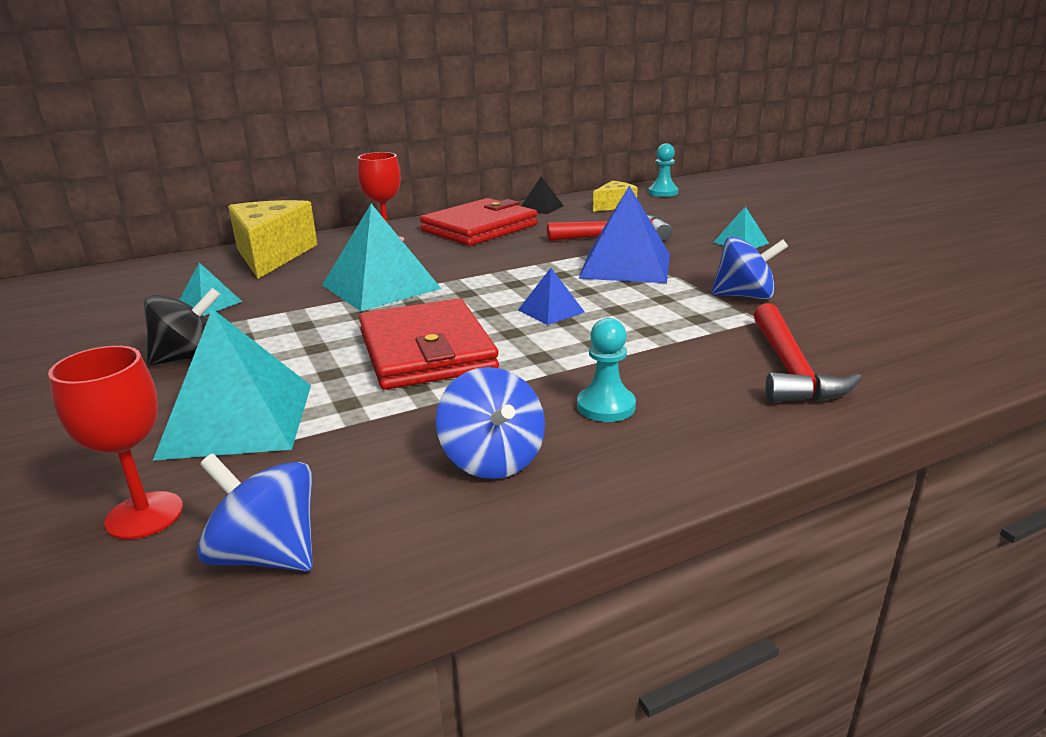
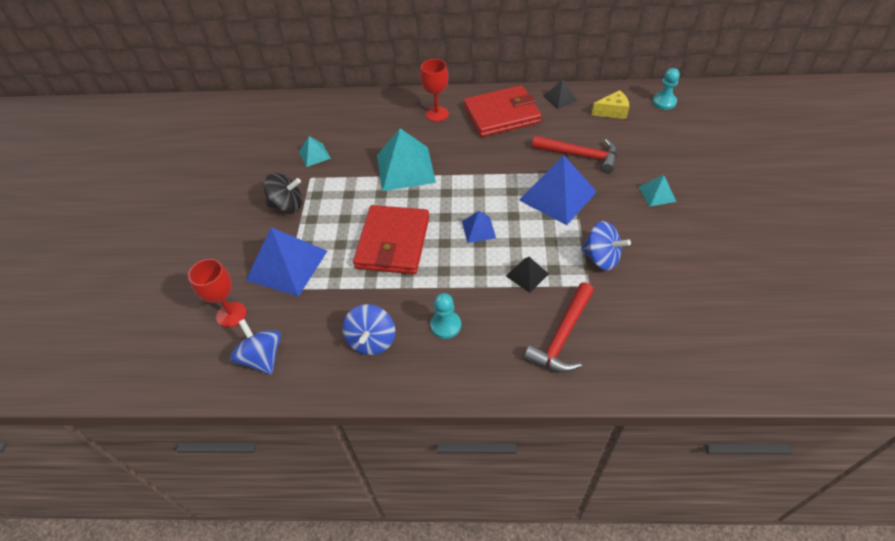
camera: 30 degrees right, 25 degrees up
(238, 420) = (287, 265): turquoise pyramid -> blue pyramid
(271, 255) = (367, 110): yellow cheese -> none
(668, 330) = (527, 275): none -> black pyramid

